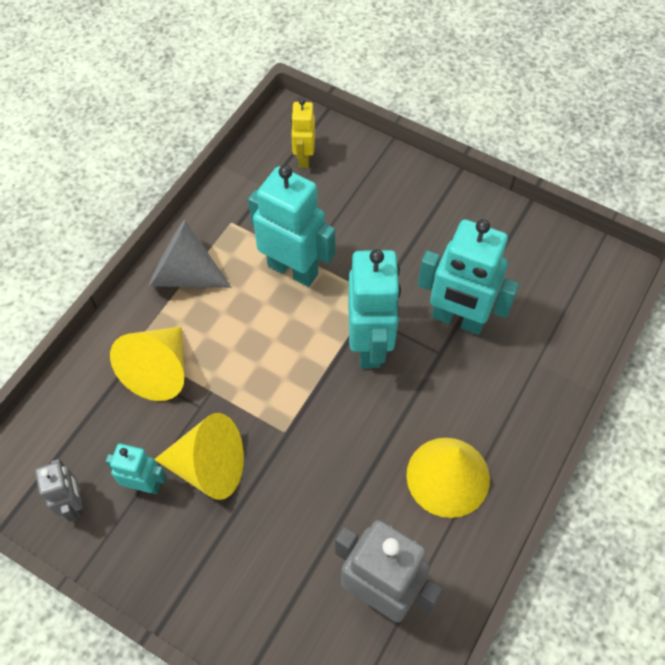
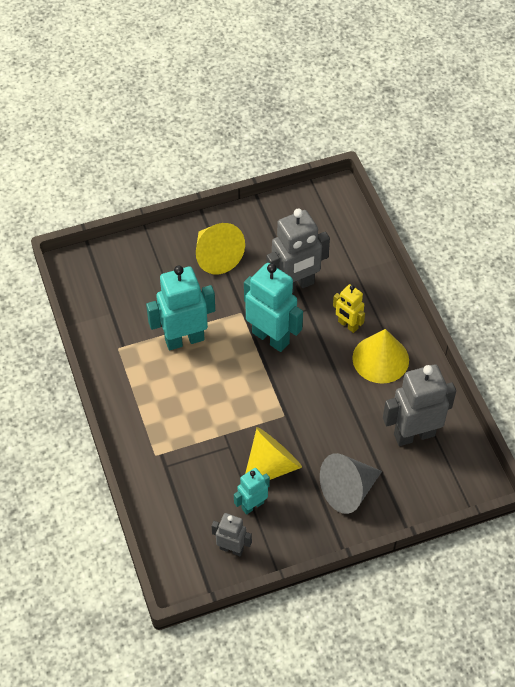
camera: 50 degrees left, 5 degrees down
(159, 370) = (185, 452): yellow cone -> yellow cone (216, 256)
(184, 274) = (131, 396): grey cone -> grey cone (348, 490)
(304, 157) = (110, 279): yellow robot -> yellow robot (347, 325)
(457, 319) = (295, 286): turquoise robot -> grey robot

